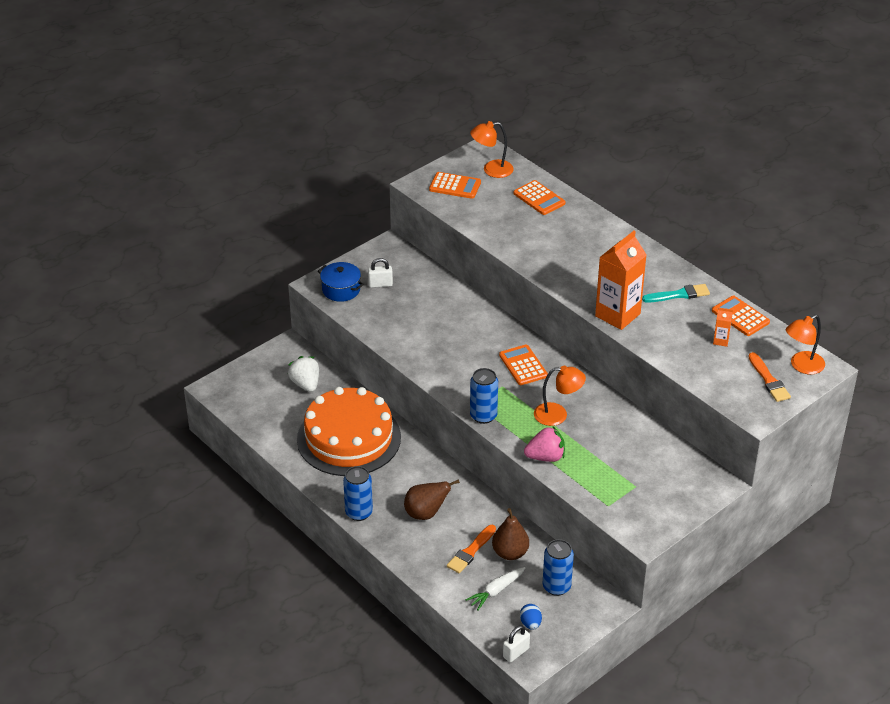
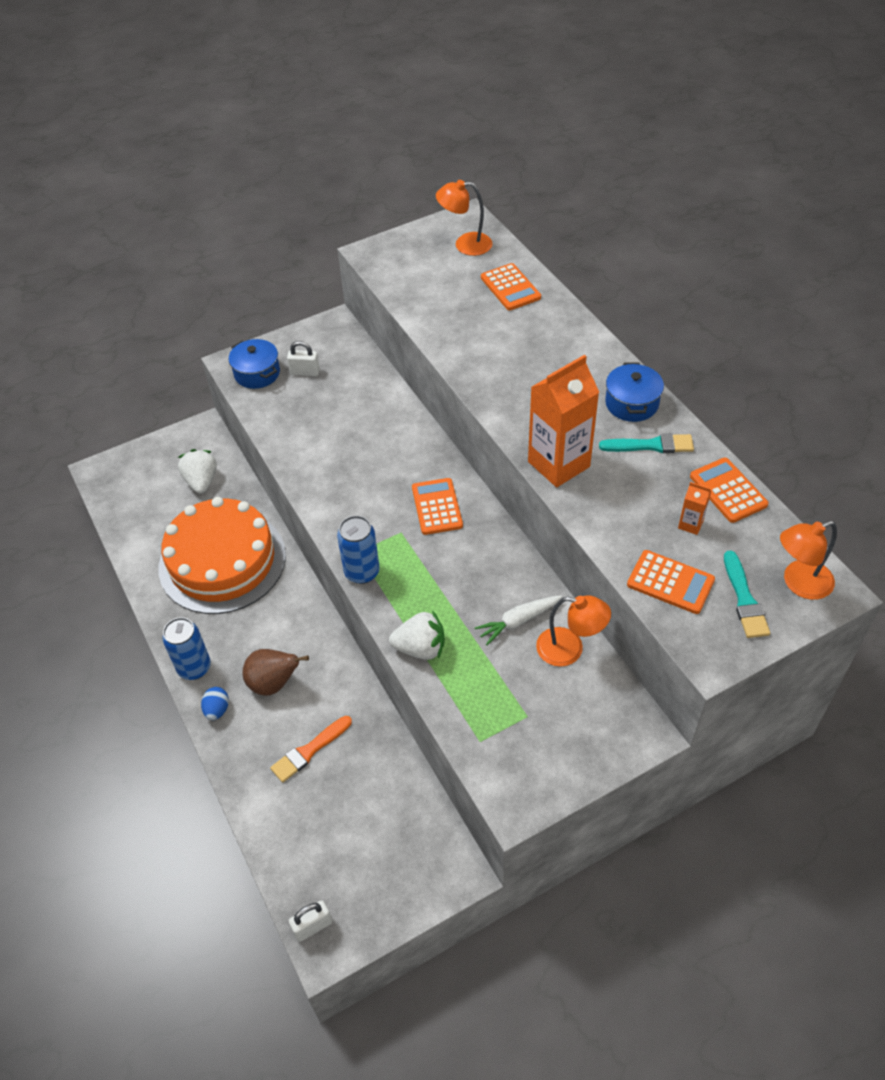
camera: 15 degrees right, 10 degrees up
(455, 186) = (413, 260): orange calculator -> orange calculator (670, 582)
(496, 591) = (320, 819): white carrot -> white carrot (518, 621)
(510, 553) = (358, 763): brown pear -> none
(530, 623) = (347, 881): blue egg -> blue egg (217, 710)
(545, 457) = (420, 648): pink strawberry -> white strawberry
(556, 586) = (400, 828): blue can -> none
(558, 415) = (457, 586): orange lamp -> orange lamp (569, 649)
(656, 269) = (631, 403): none -> blue pot
(769, 380) = (744, 599): orange brush -> turquoise brush

